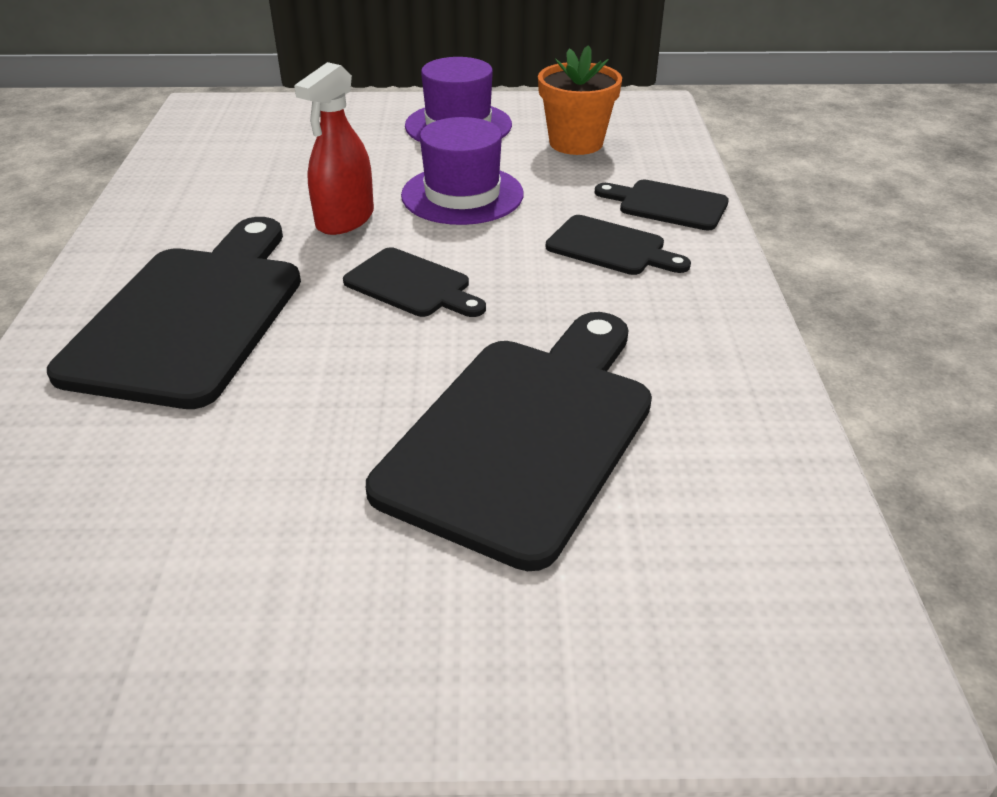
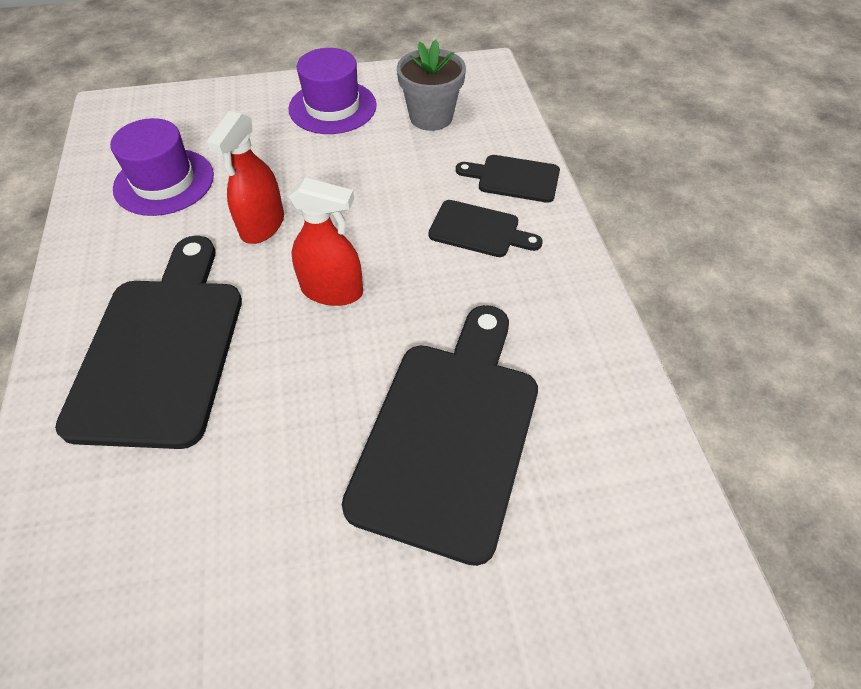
camera: 10 degrees left, 15 degrees up
(412, 285) = (332, 290): black cutting board -> red spray bottle
(462, 195) = (352, 186): purple hat -> purple hat (164, 182)
(576, 143) = (431, 117): orange flower pot -> grey flower pot

